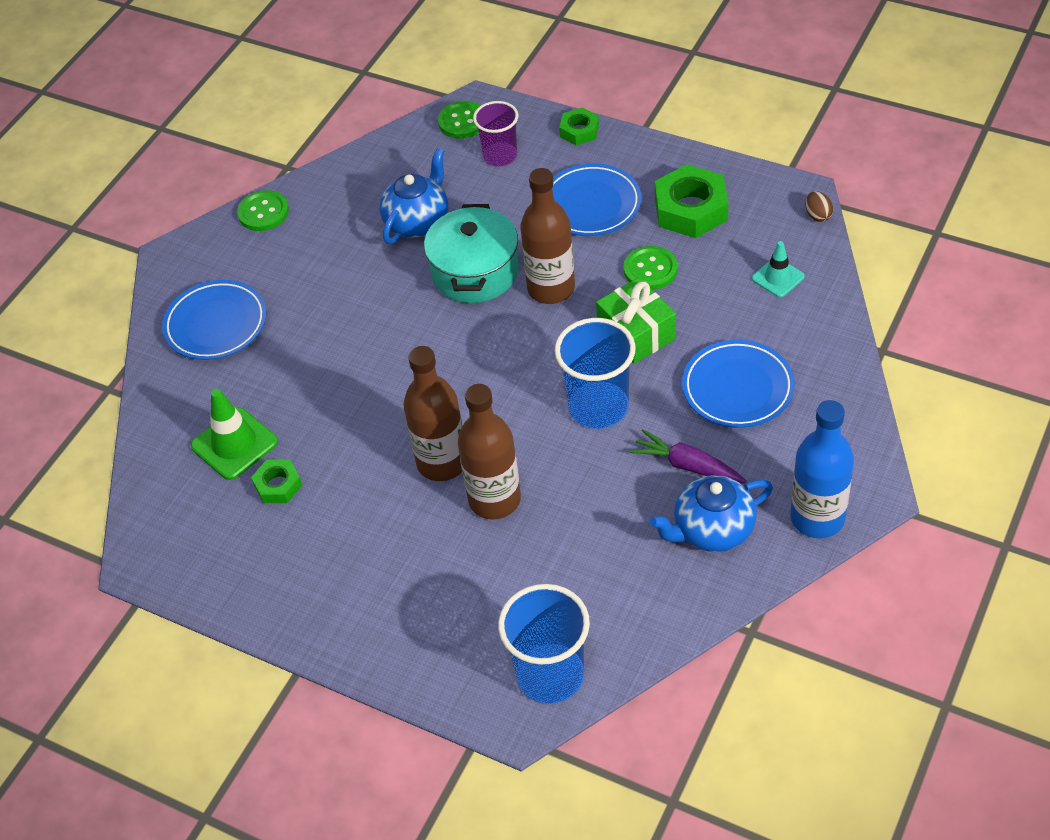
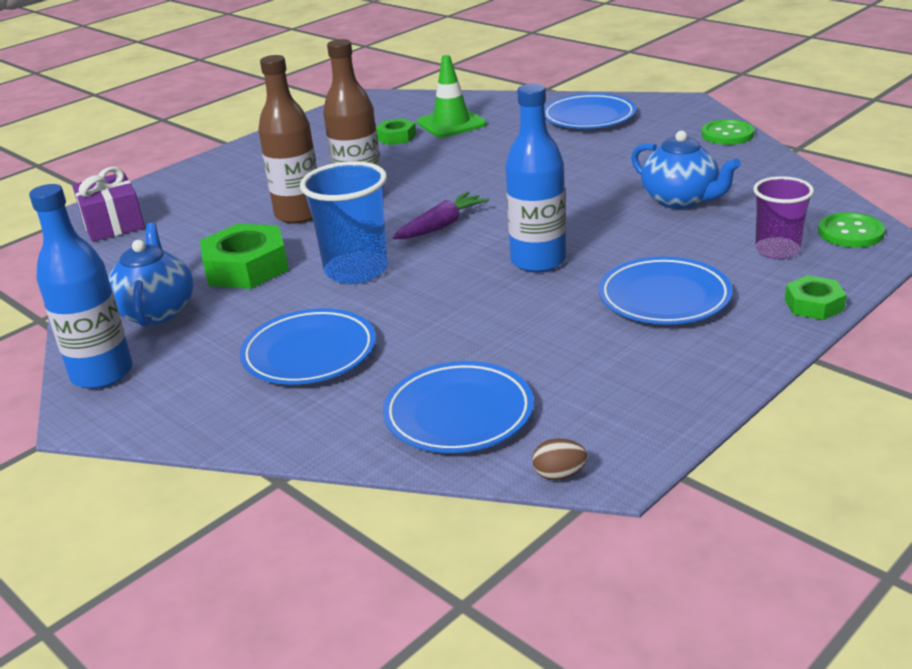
camera: 105 degrees right, 20 degrees down
(475, 272) = (588, 224): turquoise pot -> none
(550, 675) = (113, 223): blue cup -> purple gift
(551, 288) = (538, 261): brown bottle -> blue bottle
(636, 333) = (438, 302): green gift -> none
(650, 269) = (531, 323): green button -> none
(687, 466) = (241, 308): purple carrot -> purple carrot (441, 226)
(691, 209) = (624, 367): green nut -> green nut (246, 267)
(778, 277) = (459, 414): turquoise traffic cone -> blue plate

